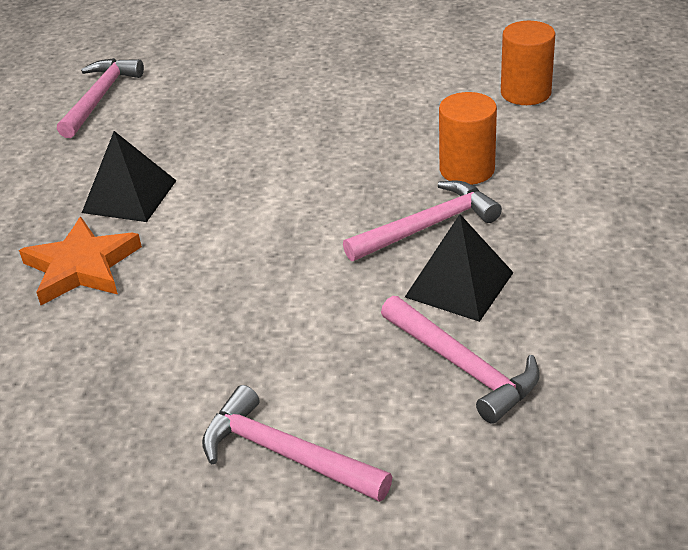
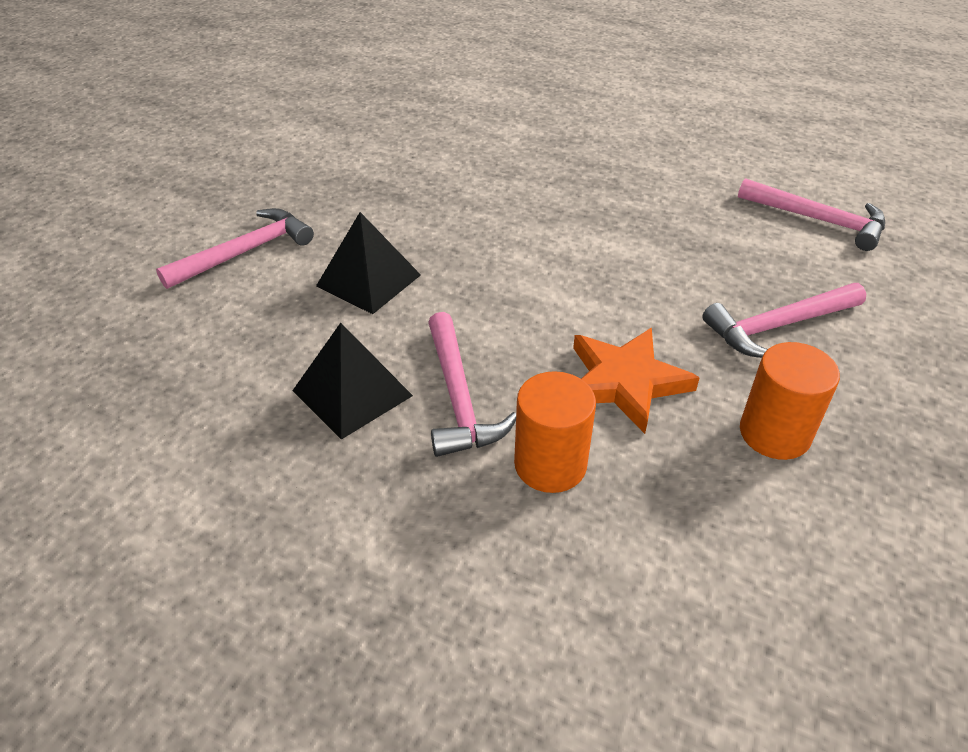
camera: 105 degrees right, 5 degrees up
(82, 267) = (526, 189): orange star -> orange star (625, 382)
(129, 196) = (619, 220): black pyramid -> black pyramid (368, 280)
(463, 366) = (247, 362): pink hammer -> pink hammer (778, 326)
(525, 93) = (728, 604): orange cylinder -> orange cylinder (774, 433)

